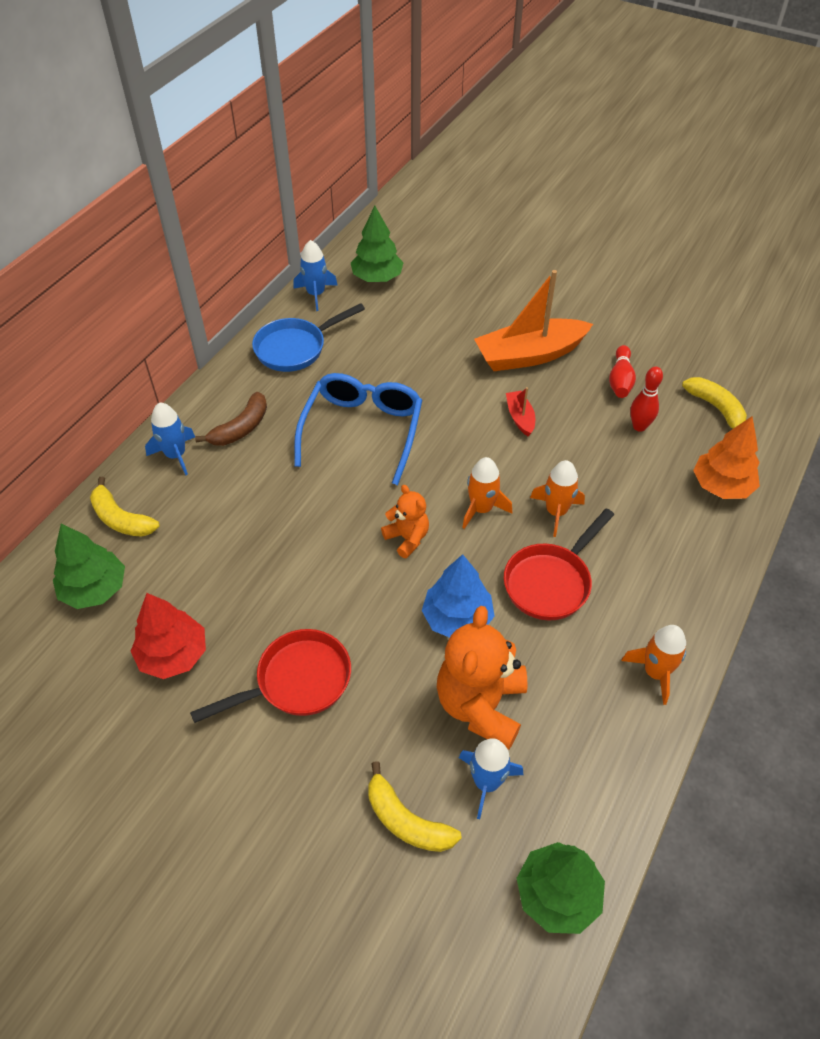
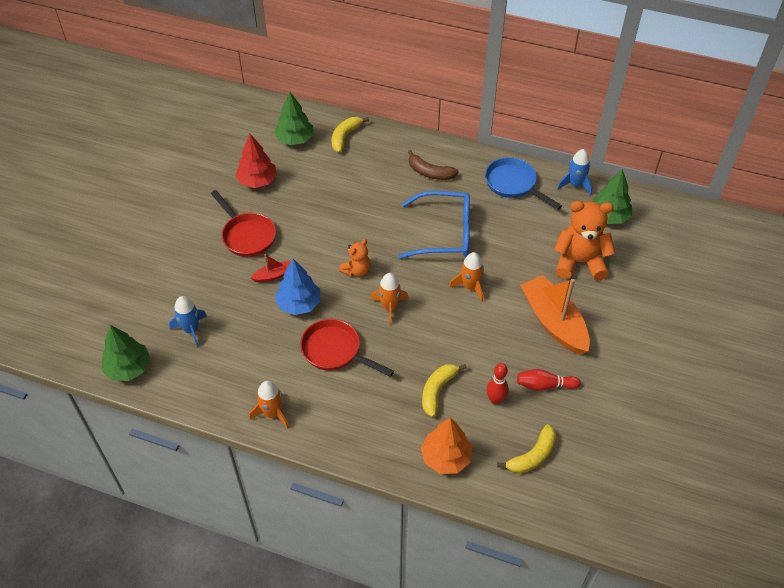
camera: 80 degrees right, 0 degrees up
(176, 455) = (399, 148): blue rocket -> none
(406, 820) = (167, 296): yellow banana -> yellow banana (437, 391)
(481, 705) = (239, 322): orange teddy bear -> orange teddy bear (579, 262)
(520, 418) = (482, 321): red boat -> red boat (273, 275)
(556, 512) = (396, 350): orange rocket -> orange rocket (470, 287)

